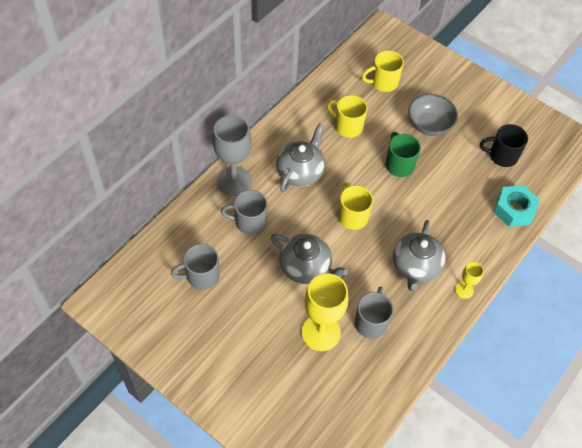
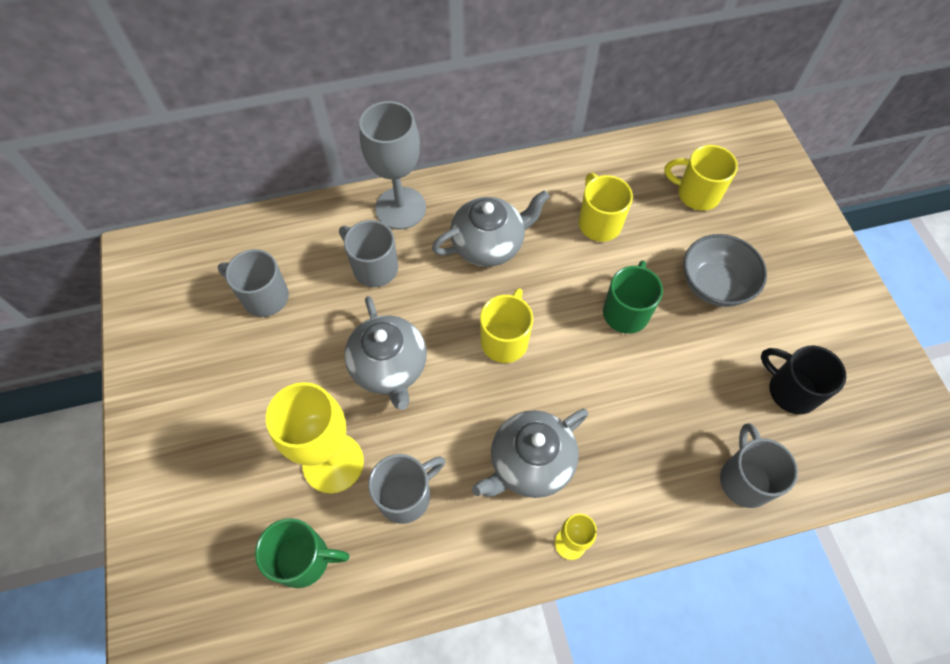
camera: 40 degrees right, 5 degrees up
(349, 386) = (304, 559): none -> green mug
(514, 210) = (744, 479): turquoise nut -> grey mug

